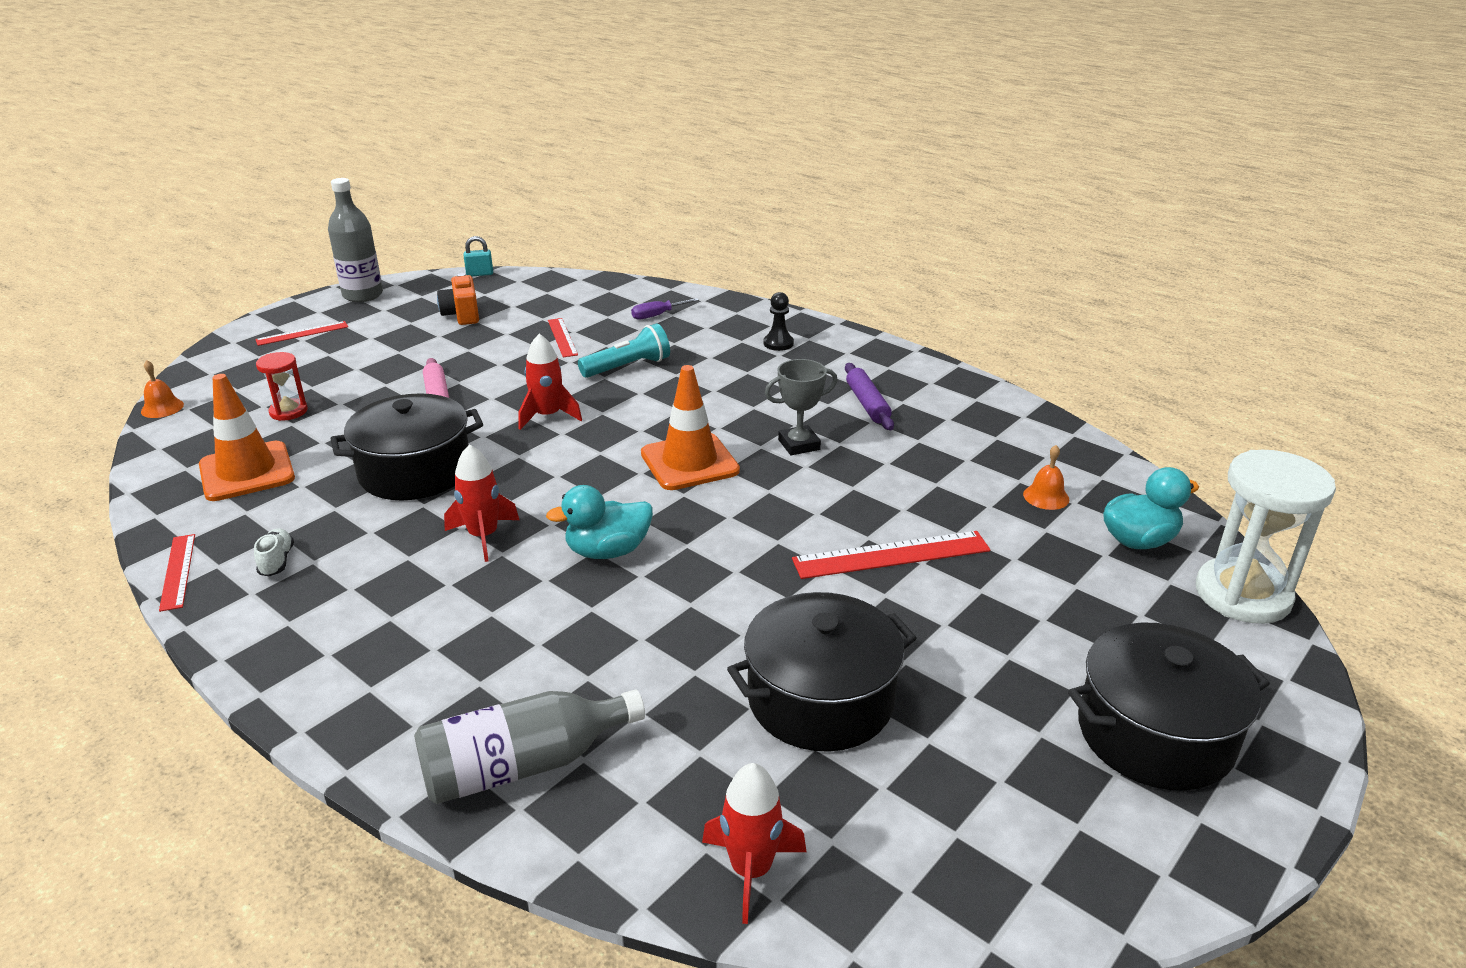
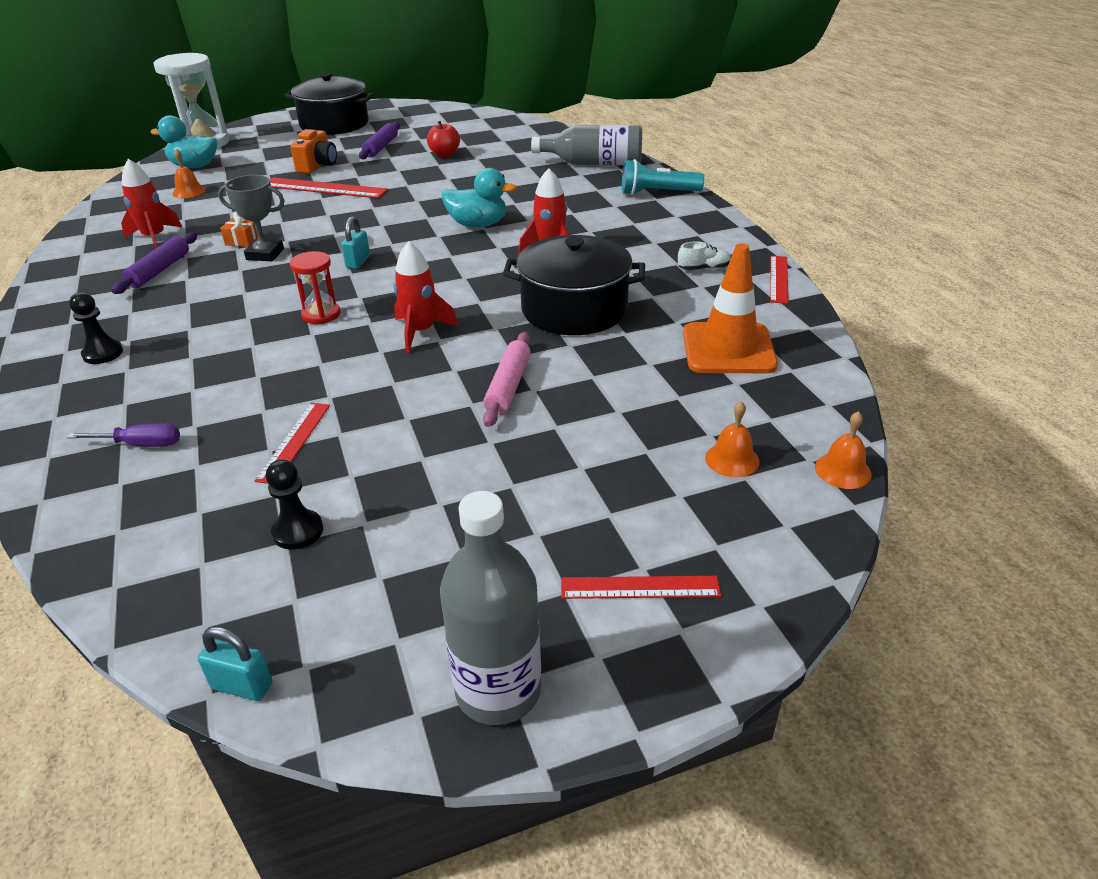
camera: 150 degrees left, 5 degrees up
(246, 395) = (732, 459): none -> orange bell
(277, 561) = (703, 269): white shoe -> white shoe turned 120 degrees counterclockwise
(288, 411) = (680, 415): red hourglass -> red hourglass (321, 315)
(462, 315) = (374, 545): orange camera -> orange camera (317, 166)
(510, 310) = (298, 531): none -> black pawn
(628, 367) = (282, 369): turquoise flashlight -> turquoise flashlight (657, 193)
(689, 462) = (358, 262): orange traffic cone -> turquoise padlock
(751, 870) = (528, 129): red rocket -> red rocket (154, 238)
(820, 699) = (444, 154): black pot -> red apple
(849, 452) = (243, 241): none -> orange gift
(956, 684) = (381, 147): none -> purple rolling pin

